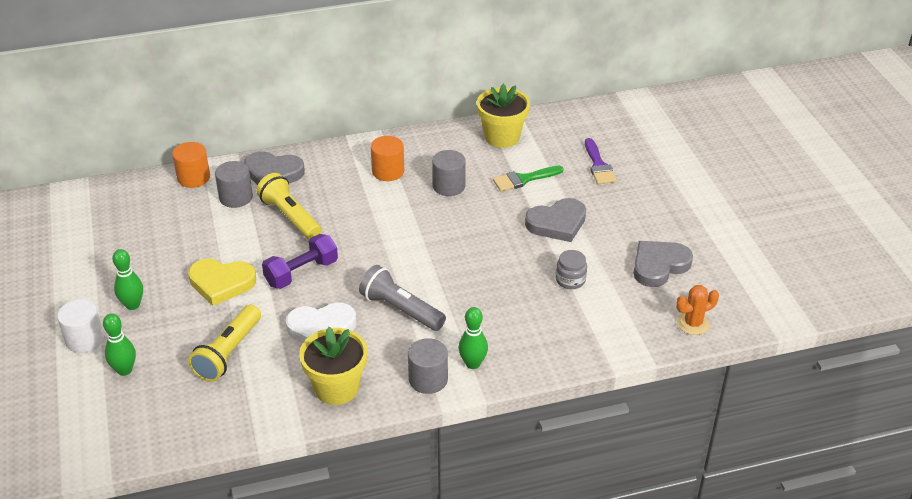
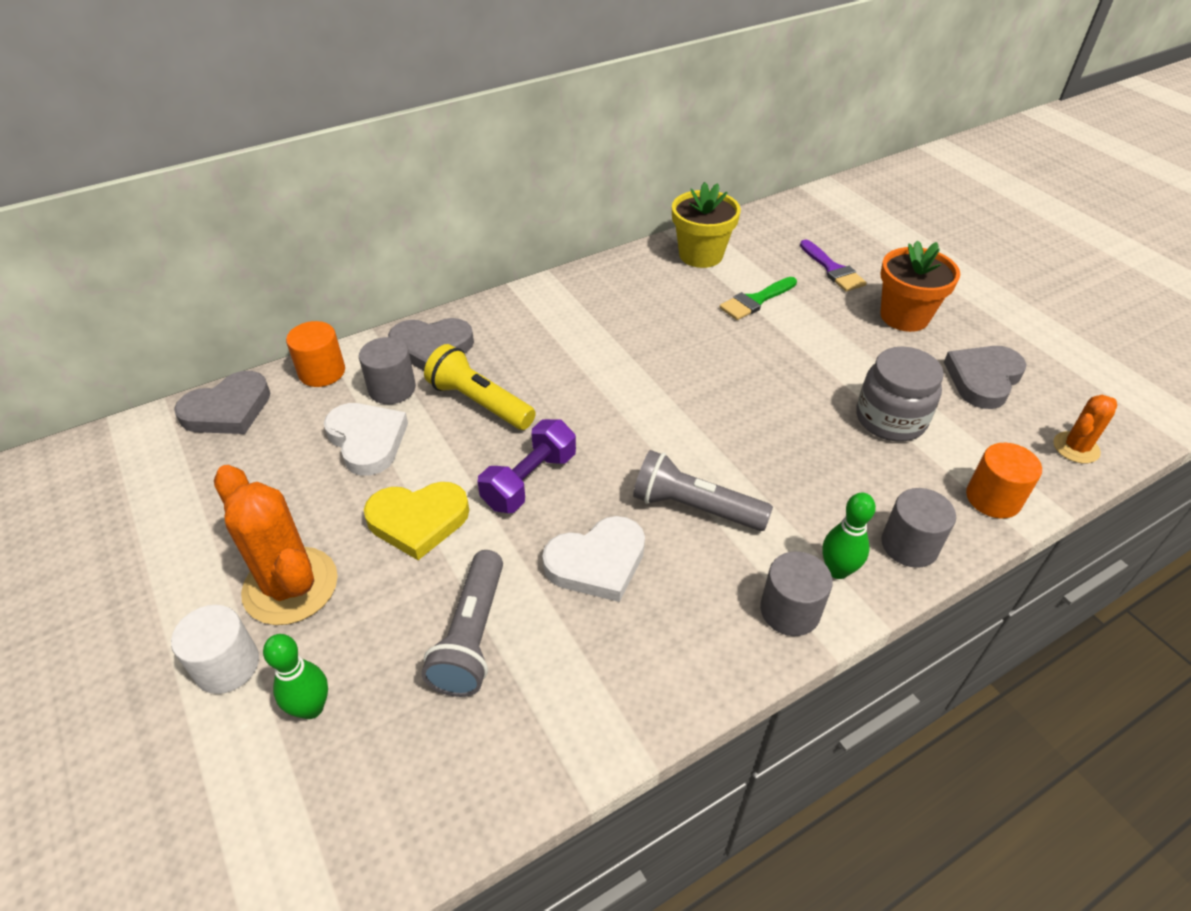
camera: 15 degrees left, 5 degrees up
(132, 305) = (290, 586): green bowling pin -> orange cactus
(207, 228) = (367, 440): none -> white heart
(228, 353) = (471, 636): yellow flashlight -> grey flashlight
(336, 388) = (664, 658): yellow flower pot -> none
(388, 171) = (582, 319): orange cylinder -> orange cylinder (993, 498)
(448, 186) = (668, 324): grey cylinder -> grey cylinder (909, 545)
(557, 223) = (828, 348): grey heart -> grey heart (228, 409)
(570, 280) = (890, 419): grey jar -> grey jar, size x1.73
(631, 210) = (904, 316): none -> orange flower pot

